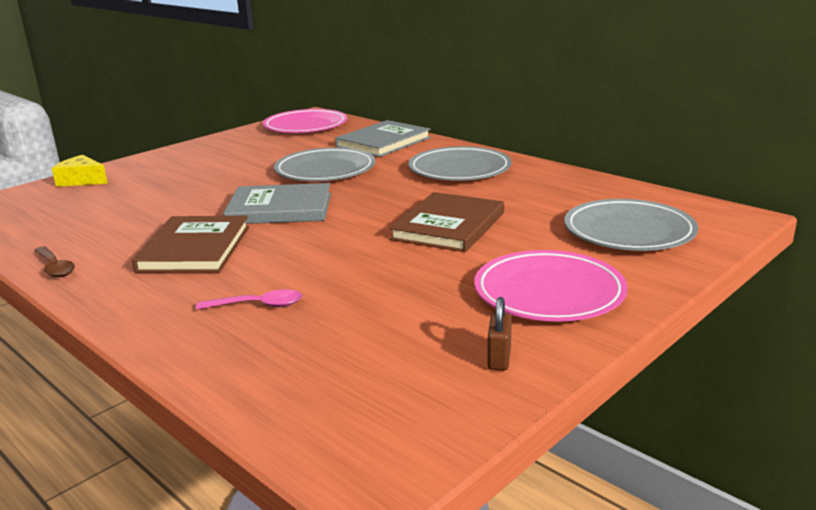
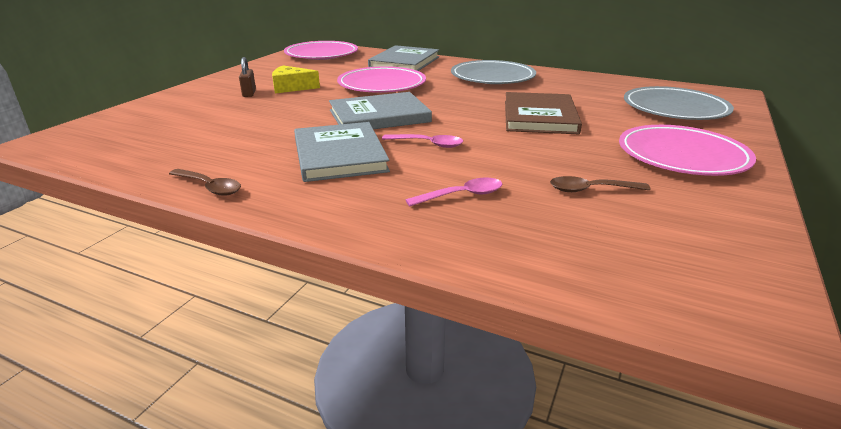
camera: 20 degrees left, 5 degrees up
(82, 180) = (149, 109): yellow cheese -> yellow cheese (291, 87)
(195, 248) = (339, 155): brown book -> grey book
(291, 246) = (428, 144): none -> pink spoon
(325, 170) = (382, 85): grey plate -> pink plate
(392, 317) = (591, 190): none -> brown spoon
(499, 358) = (717, 209): brown padlock -> brown padlock (249, 93)

